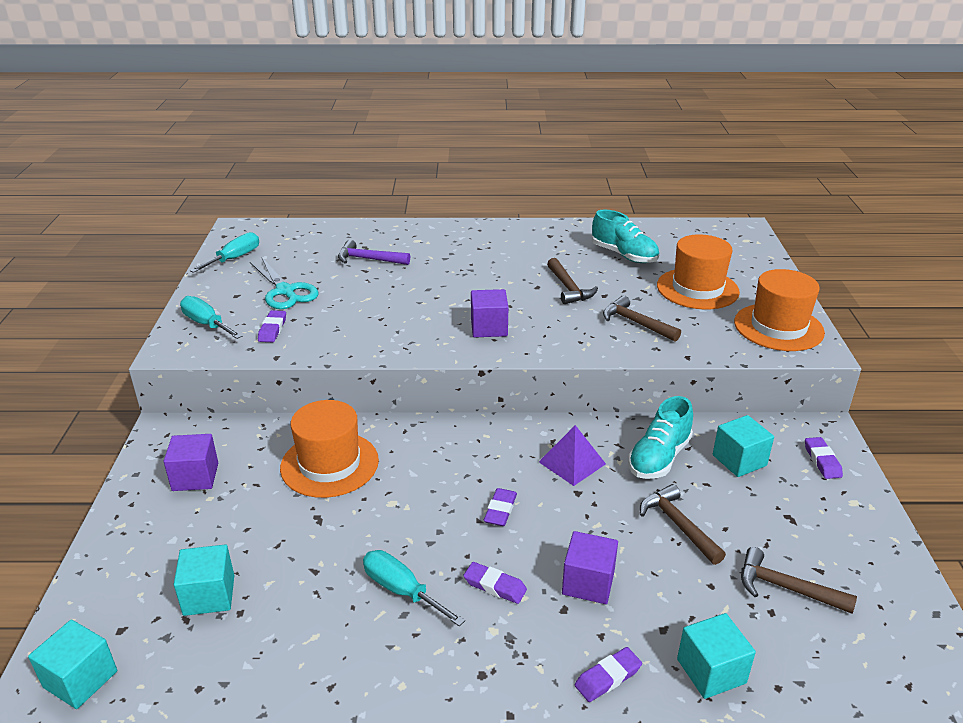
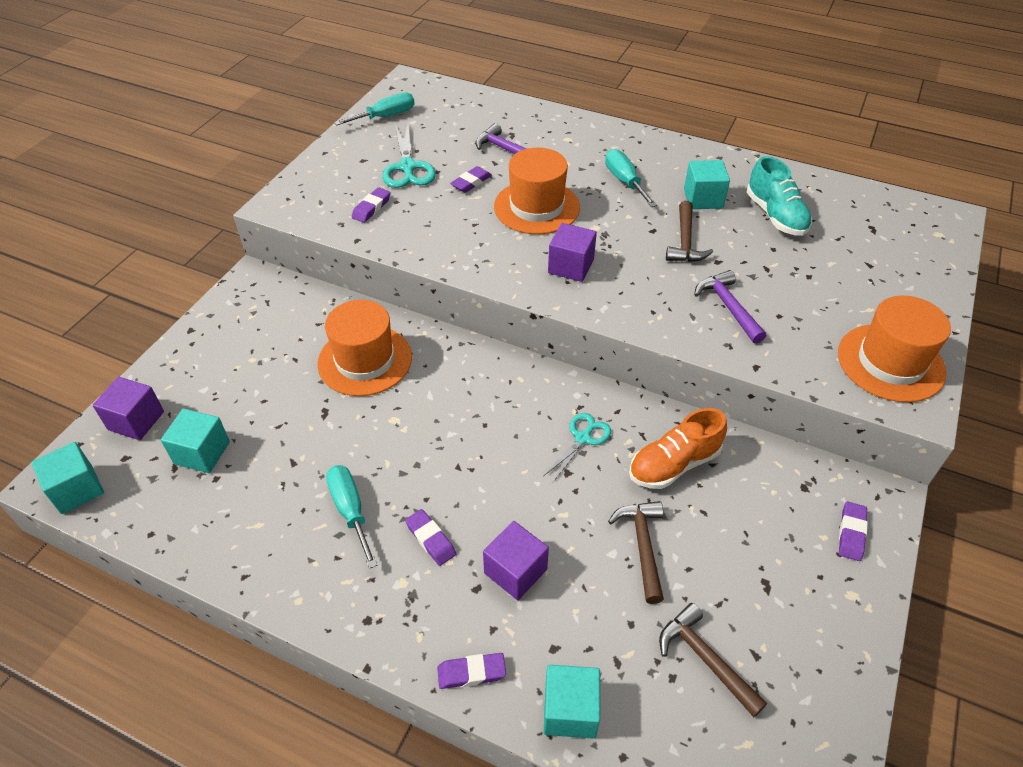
camera: 25 degrees right, 15 degrees up
(195, 477) = (252, 334): purple cube -> purple cube (136, 420)
(206, 324) = (320, 185): turquoise screwdriver -> turquoise screwdriver (624, 181)
(500, 510) = (483, 464): purple eraser -> purple eraser (471, 182)
(572, 463) = (582, 438): purple pyramid -> turquoise scissors
(636, 323) = (728, 307): brown hammer -> purple hammer
(659, 457) = (674, 464): turquoise shoe -> orange shoe
(697, 289) = (830, 283): orange hat -> orange hat (536, 207)
(739, 460) = (757, 498): turquoise cube -> turquoise cube (703, 199)

